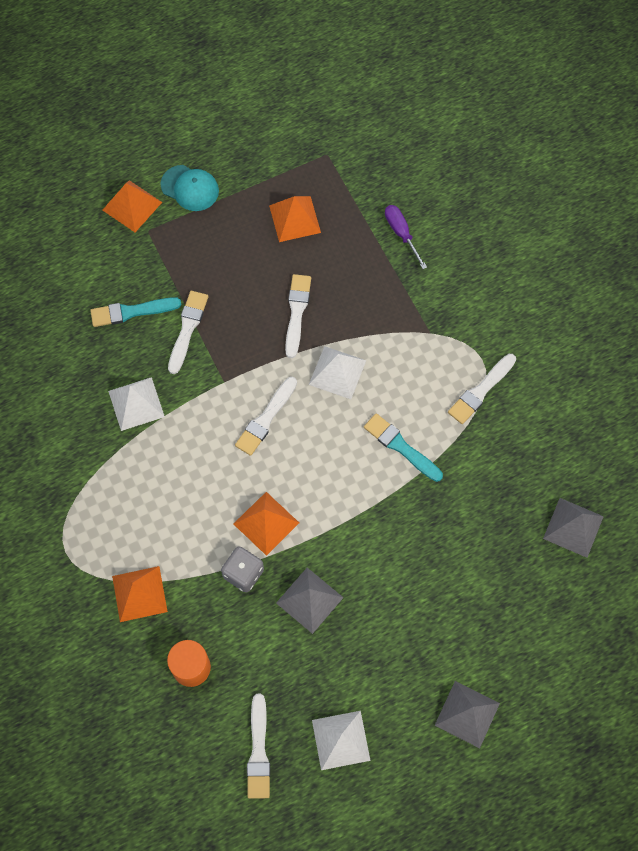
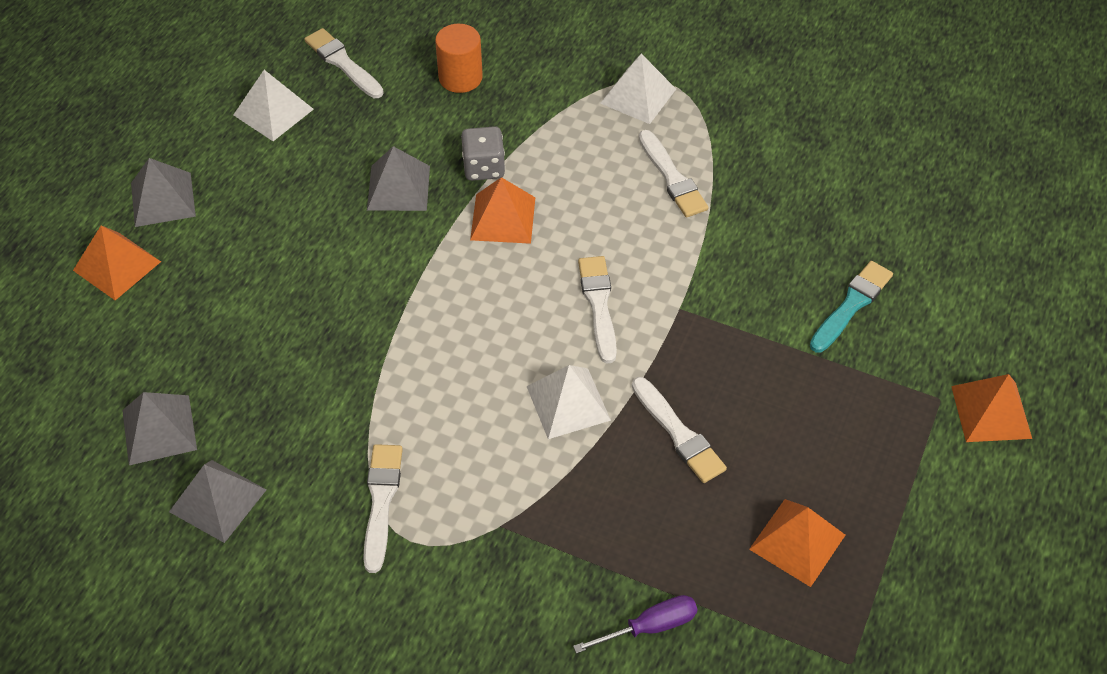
camera: 140 degrees right, 15 degrees down
(136, 403) = (743, 229): white pyramid -> white pyramid (638, 96)
(139, 594) = (563, 95): orange pyramid -> orange pyramid (117, 265)
(187, 329) = (775, 330): white brush -> white brush (672, 178)
(190, 188) = (957, 483): turquoise cap -> none
(401, 233) = (650, 626): purple screwdriver -> purple screwdriver turned 45 degrees counterclockwise
(401, 447) = (426, 377): turquoise brush -> none
(567, 456) = (218, 500): none -> grey pyramid

